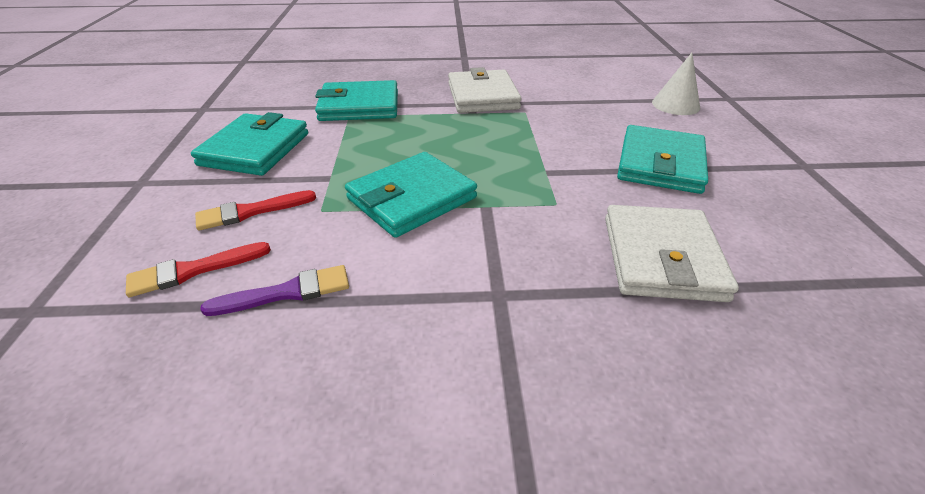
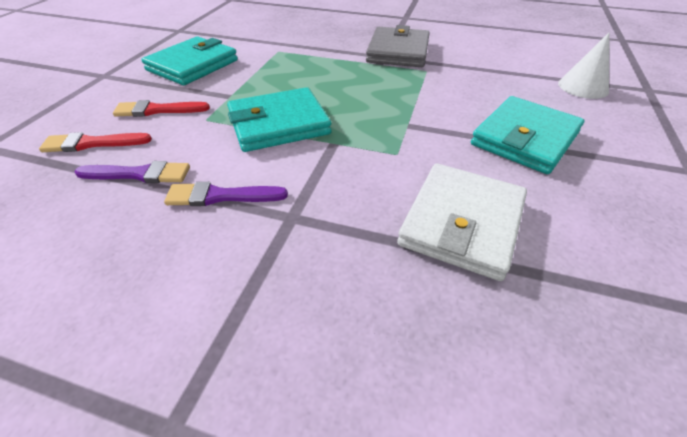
camera: 20 degrees right, 5 degrees up
(359, 106) = (291, 45): turquoise wallet -> none
(405, 293) = (220, 196): none -> purple brush
(483, 96) = (398, 51): white wallet -> grey wallet

